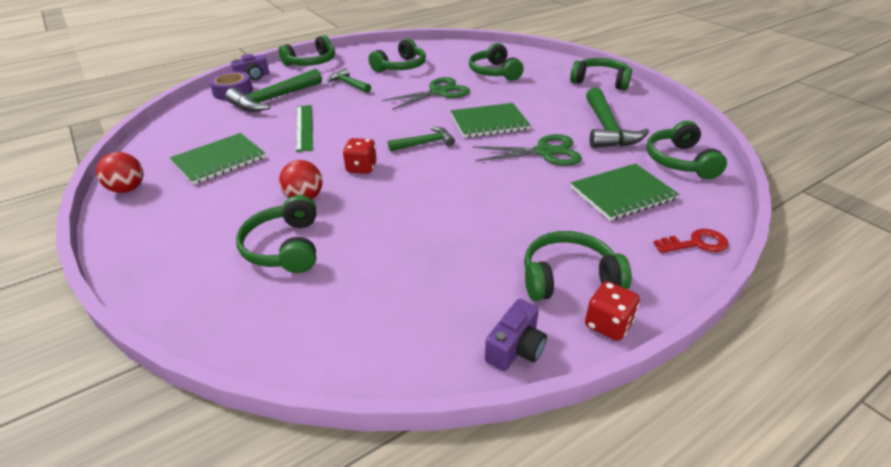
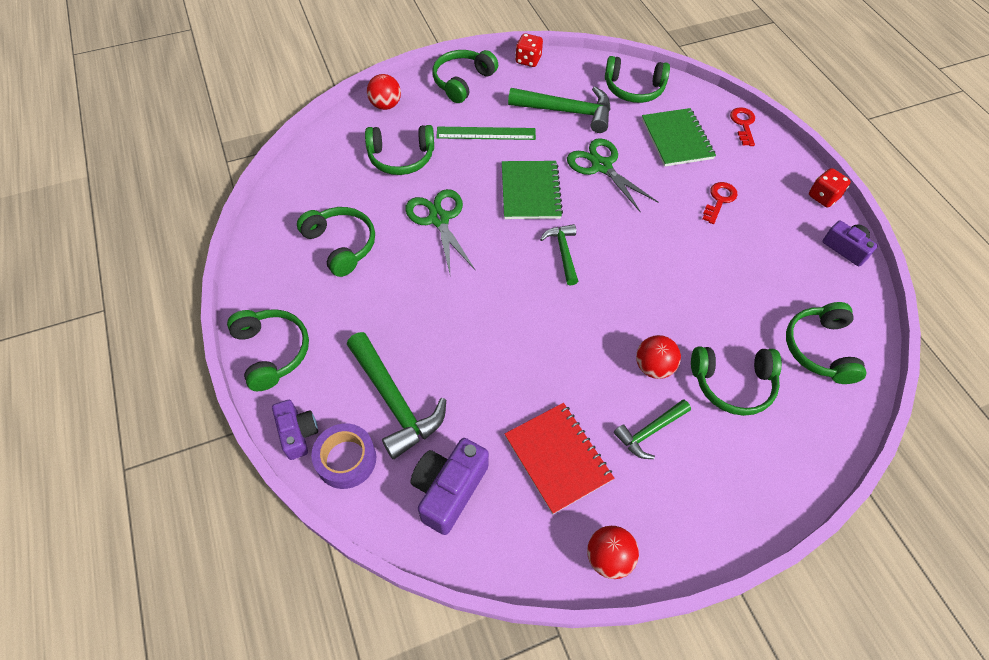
camera: 80 degrees left, 20 degrees up
(203, 124) = (449, 489): none -> purple camera
(219, 160) = (558, 458): green notebook -> red notebook
(304, 127) = (493, 364): green ruler -> green ruler (486, 133)
(348, 84) = (377, 309): green hammer -> green hammer (650, 431)
(361, 168) = (603, 313): red dice -> red dice (528, 60)
(542, 228) = (719, 200): none -> red key
(544, 152) = (601, 166): green scissors -> green scissors turned 45 degrees counterclockwise
(545, 60) = (385, 105): none -> red ball
(568, 277) = (778, 202): green headphones -> green headphones (820, 349)

